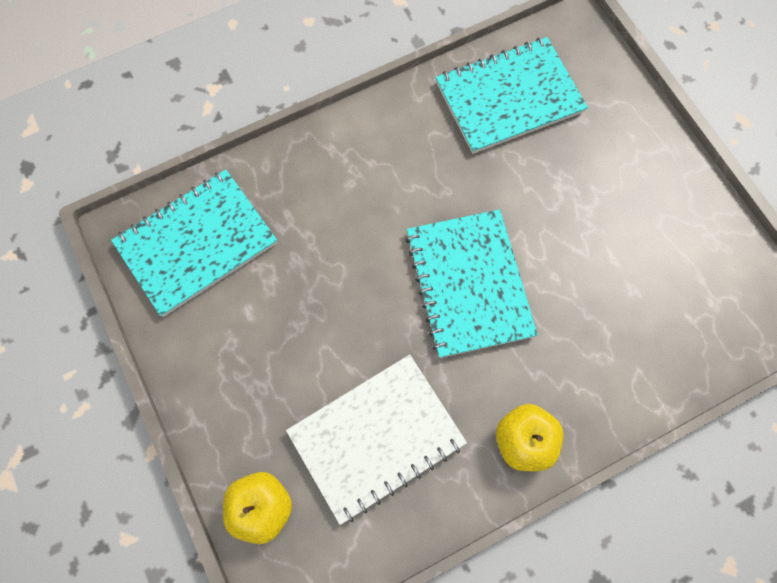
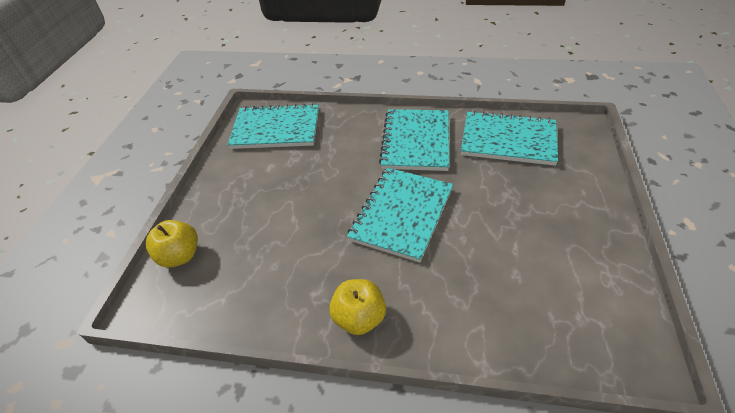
camera: 40 degrees right, 25 degrees down
(376, 438) = (272, 260): white notebook -> none
(402, 160) = (416, 141): none -> turquoise notebook

